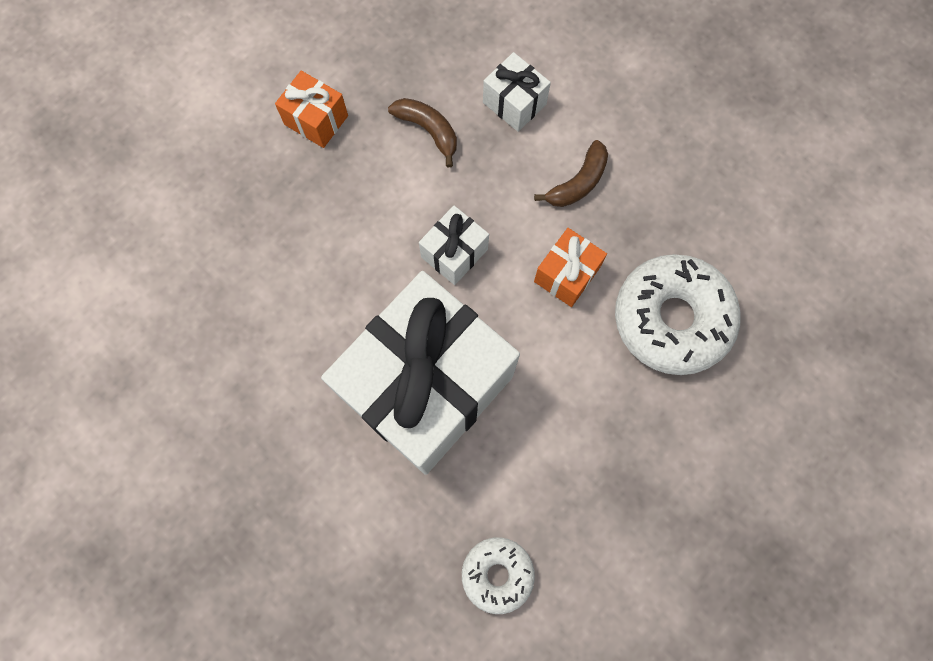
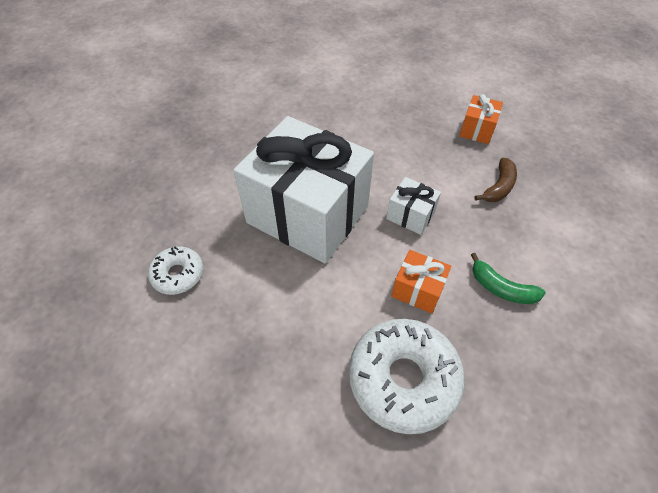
camera: 80 degrees right, 20 degrees down
(514, 103) = (549, 235): white gift -> none
(578, 182) = (501, 288): brown banana -> green banana

